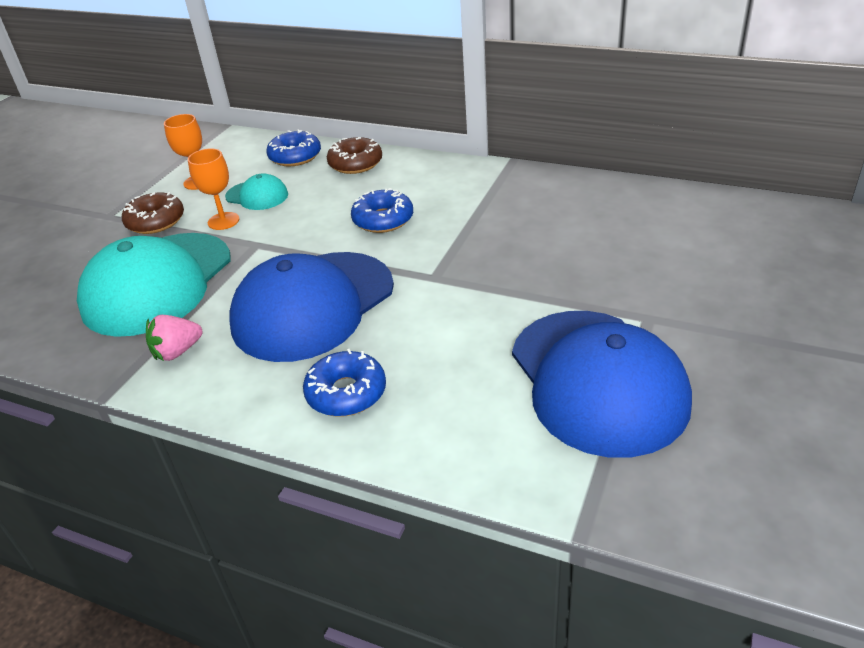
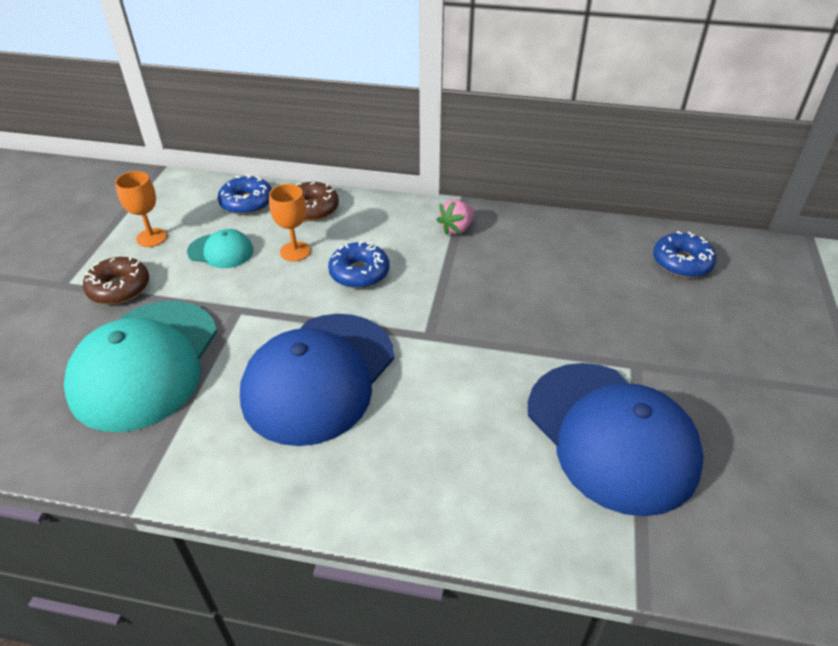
camera: 15 degrees left, 5 degrees up
(177, 352) = (193, 444): pink strawberry -> pink strawberry (456, 228)
(223, 221) = (194, 283): orange goblet -> orange goblet (295, 251)
(346, 393) = (383, 474): blue donut -> blue donut (681, 263)

